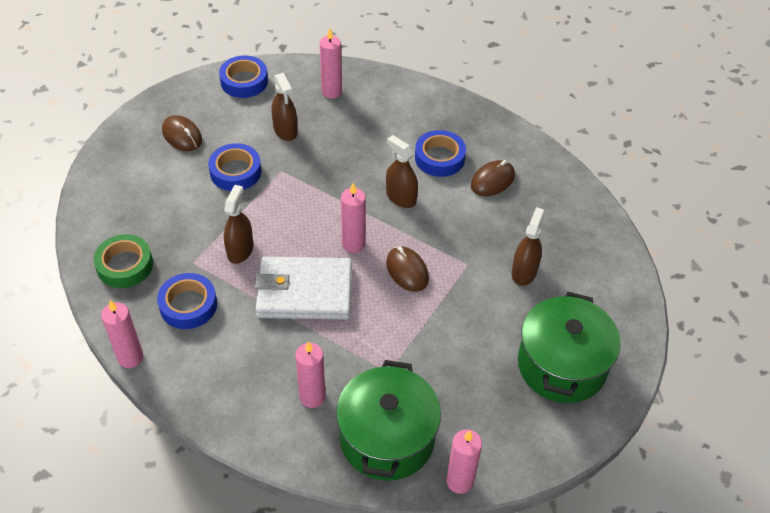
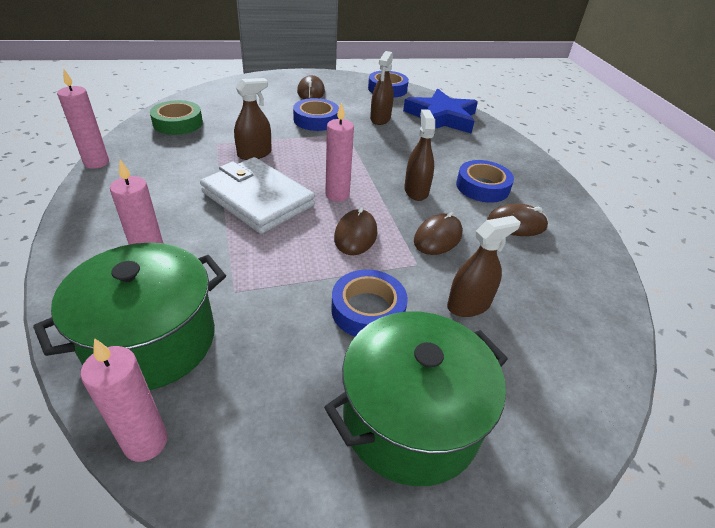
camera: 40 degrees right, 10 degrees down
(188, 305) = (175, 160): blue tape -> blue tape (368, 310)
(331, 92) = (441, 117): pink candle -> blue star
(458, 231) = (438, 237): none -> brown mouse

